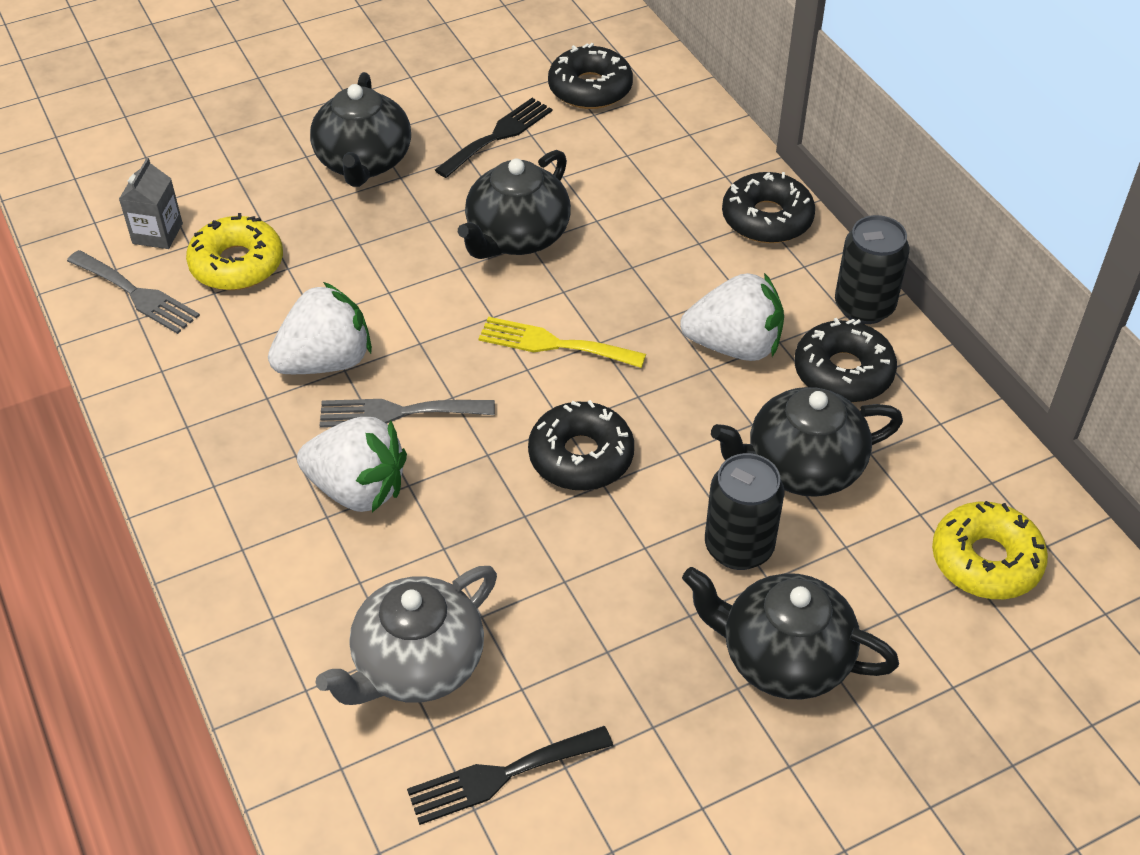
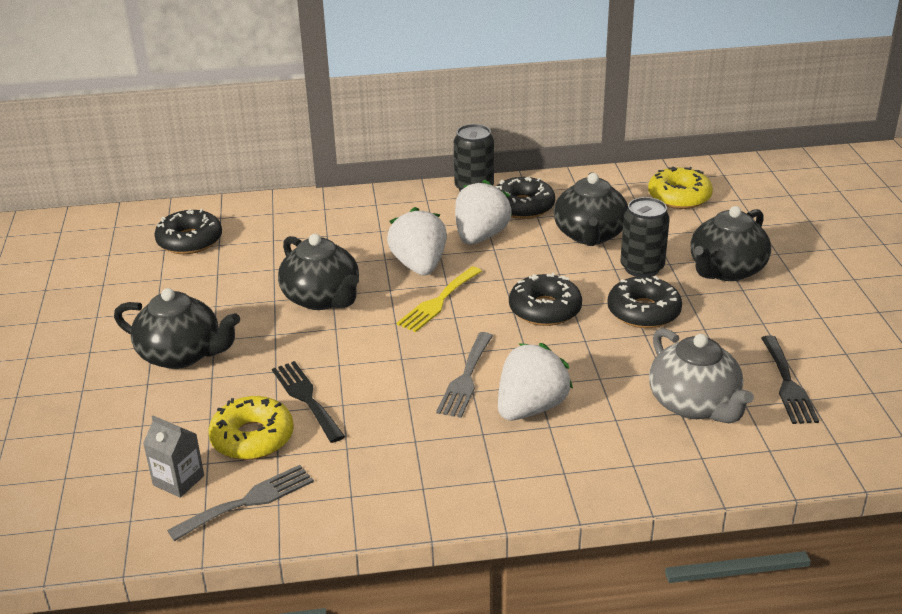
camera: 70 degrees left, 15 degrees down
(326, 361) = (394, 405): white strawberry -> white strawberry (419, 266)
(498, 136) = (206, 288): black fork -> black fork (306, 398)
(767, 219) = (376, 203): black donut -> black donut (643, 312)

